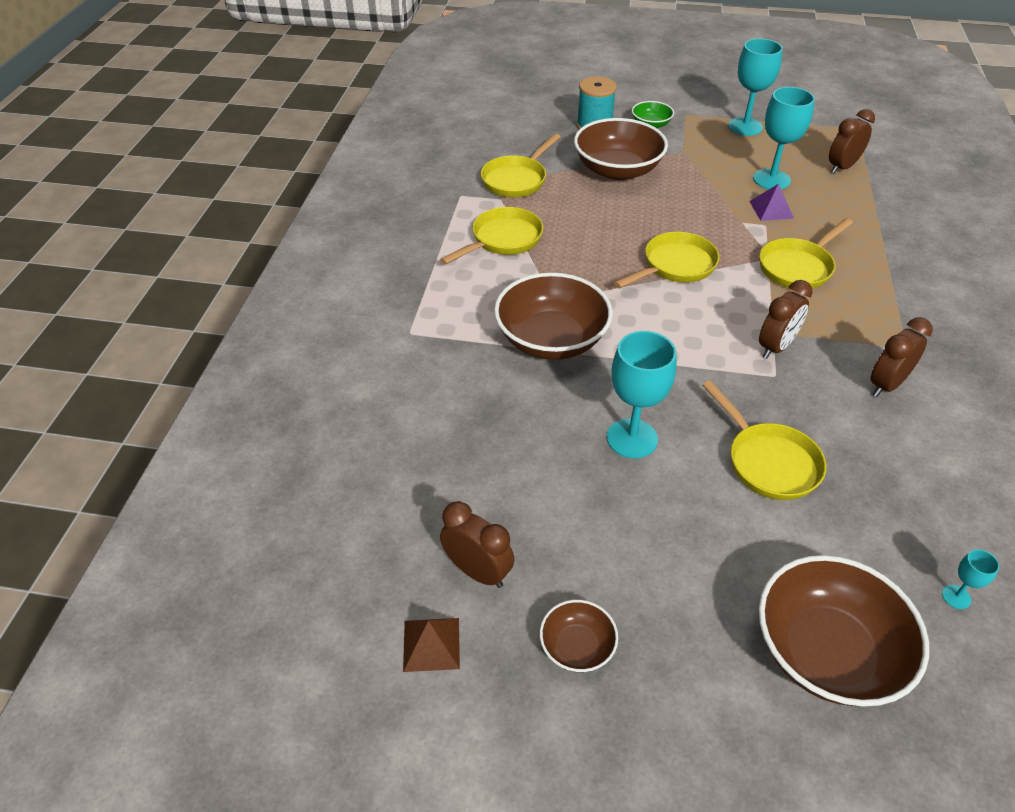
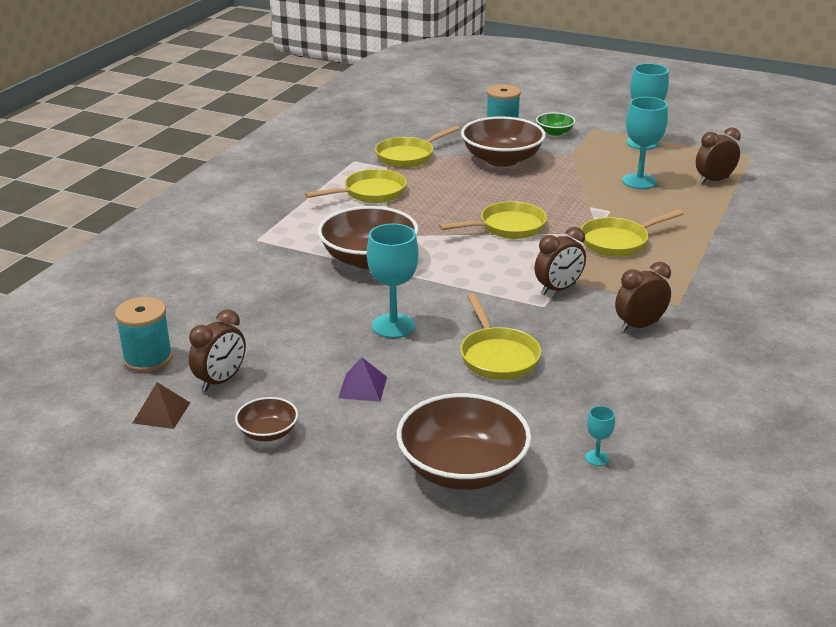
camera: 15 degrees right, 15 degrees down
(371, 554) = (148, 359): none -> turquoise spool
(478, 571) = (221, 381): brown clock -> brown clock turned 75 degrees clockwise
(771, 209) = (623, 201): purple pyramid -> purple pyramid (362, 387)

